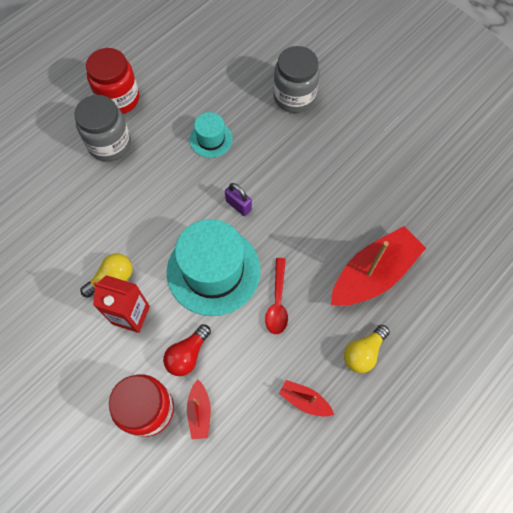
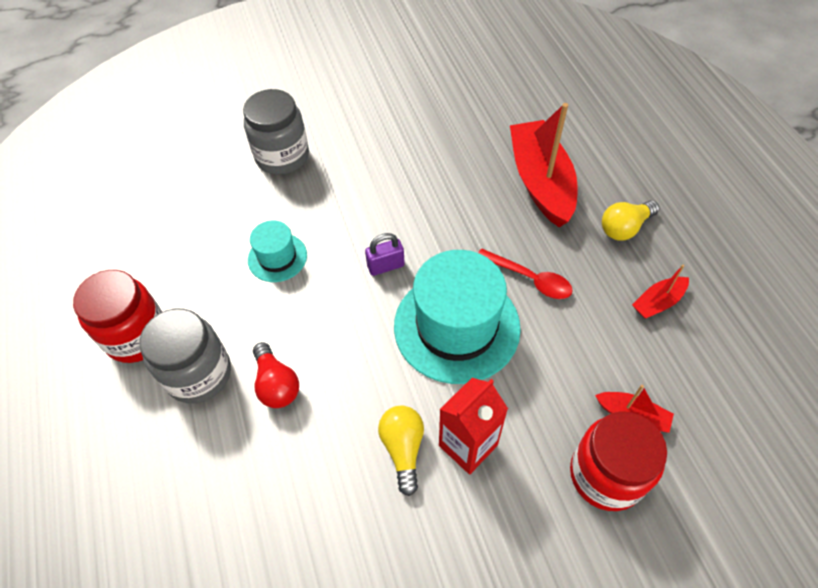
camera: 60 degrees left, 10 degrees down
(187, 355) = (553, 399): red light bulb -> red light bulb (276, 384)
(363, 352) = (624, 228): yellow light bulb -> yellow light bulb turned 75 degrees clockwise

